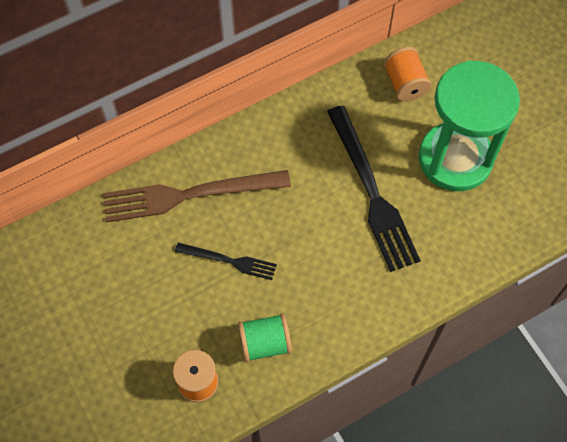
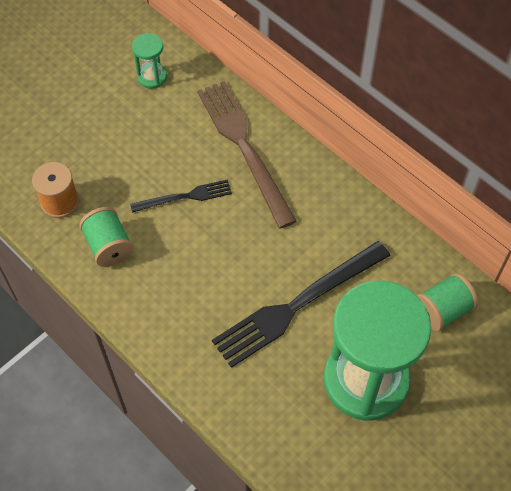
camera: 75 degrees right, 5 degrees down
(70, 261) = (152, 77): none -> green hourglass
(229, 261) = (185, 197): black fork -> black fork turned 105 degrees counterclockwise
(405, 84) = (442, 310): orange spool -> green spool

